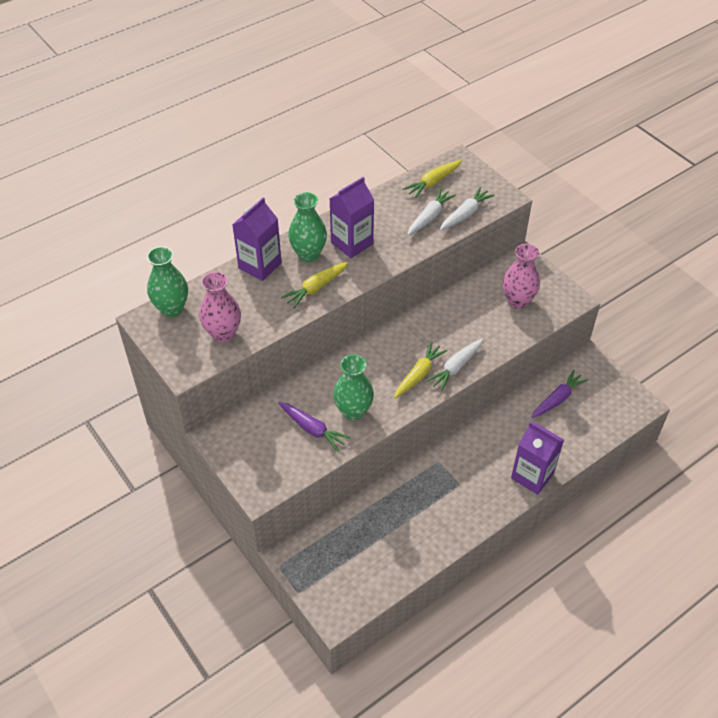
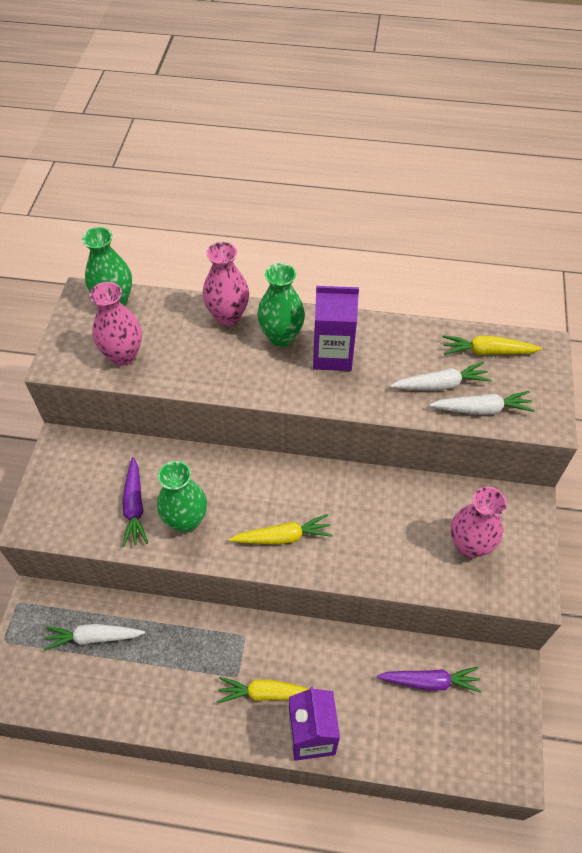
camera: 45 degrees right, 5 degrees up
(260, 265) = (228, 316): purple carton -> pink vase
(316, 288) = (248, 374): yellow carrot -> yellow carrot (267, 693)
(456, 368) = (324, 561): white carrot -> white carrot (94, 637)

